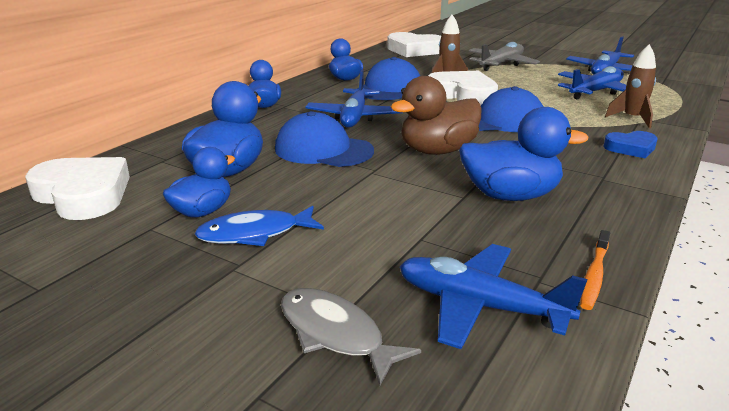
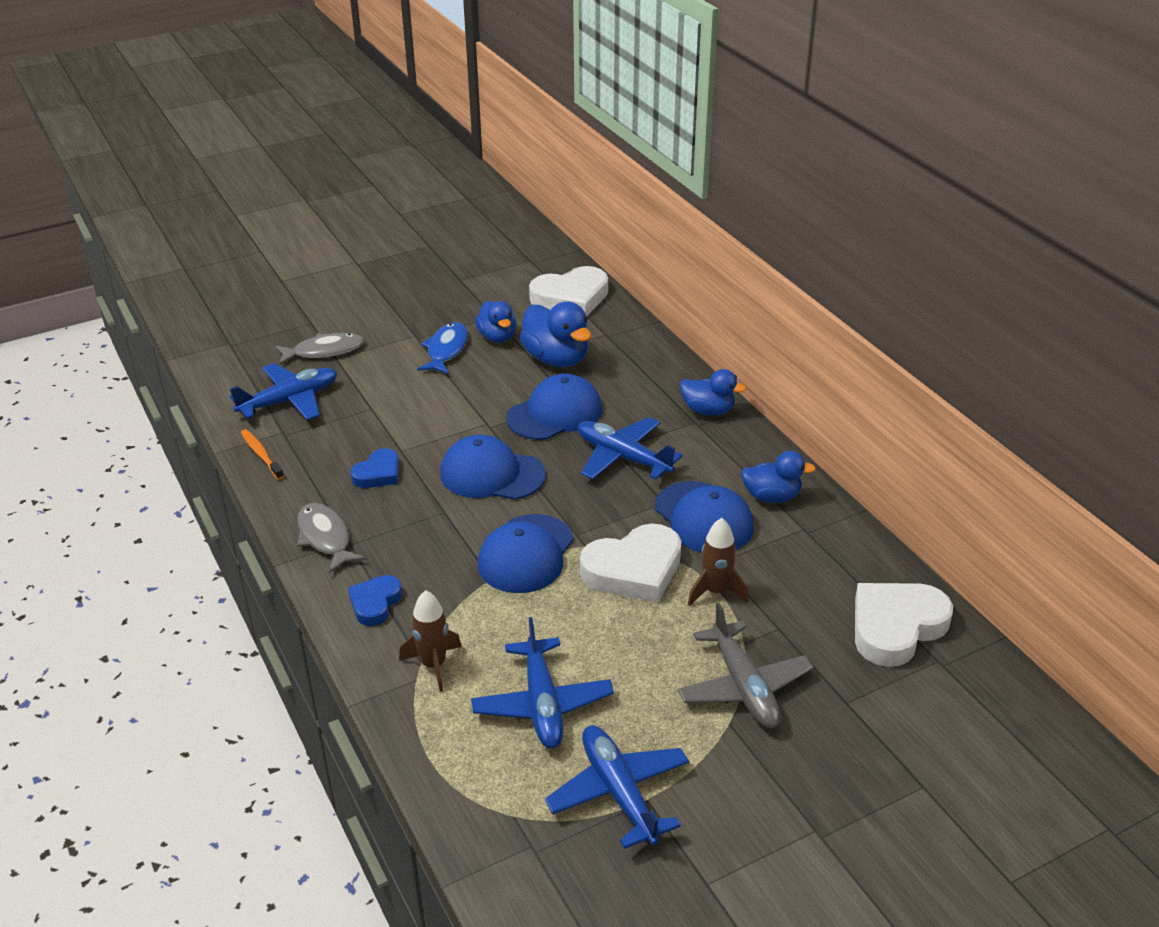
camera: 120 degrees right, 10 degrees up
(437, 151) = (492, 474): brown duck -> blue cap
(510, 195) = (378, 473): blue duck -> blue heart
(619, 188) = (325, 538): none -> grey fish

